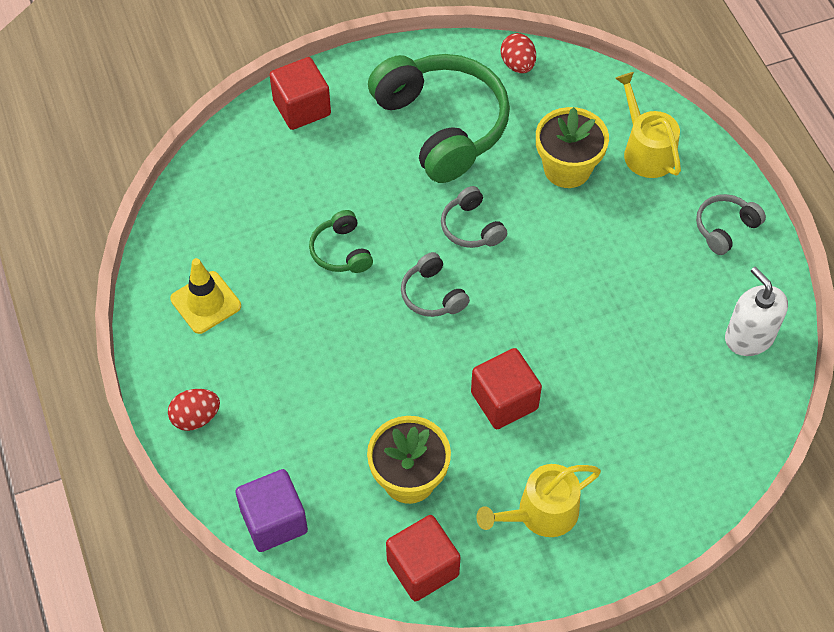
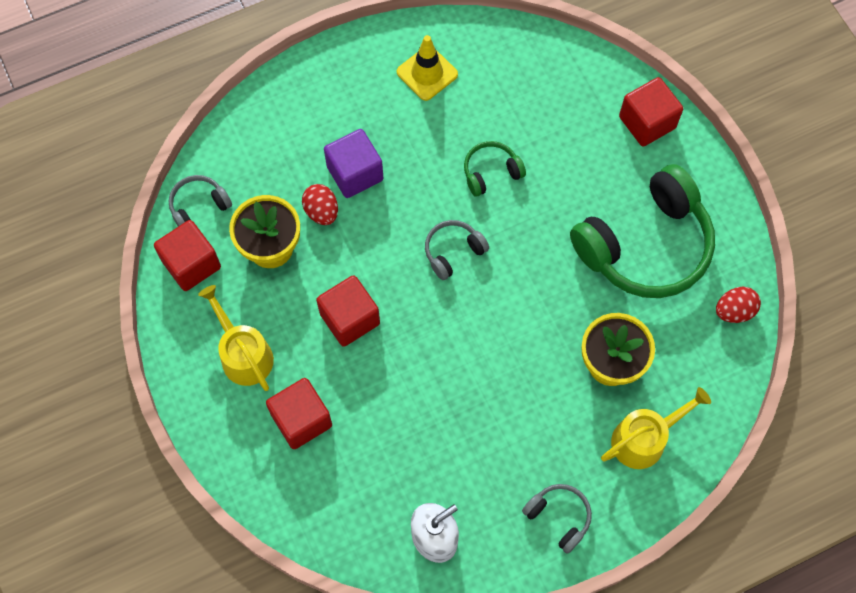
camera: 85 degrees right, 10 degrees up
(196, 417) = (317, 81): red egg -> red egg (321, 211)
(274, 521) = (228, 150): purple cube -> purple cube (355, 173)
(471, 227) = (530, 280): grey headphones -> grey headphones (199, 206)
(621, 455) = (301, 420): none -> red cube

